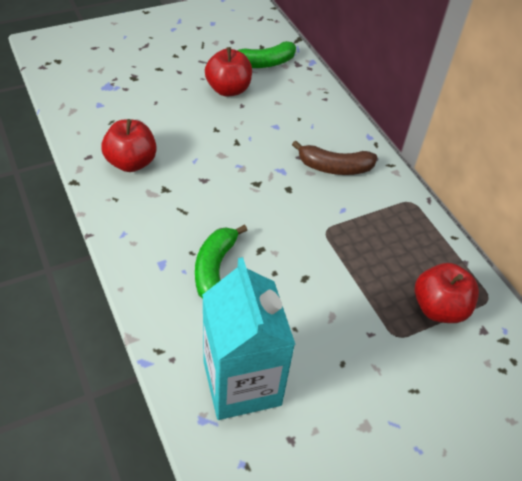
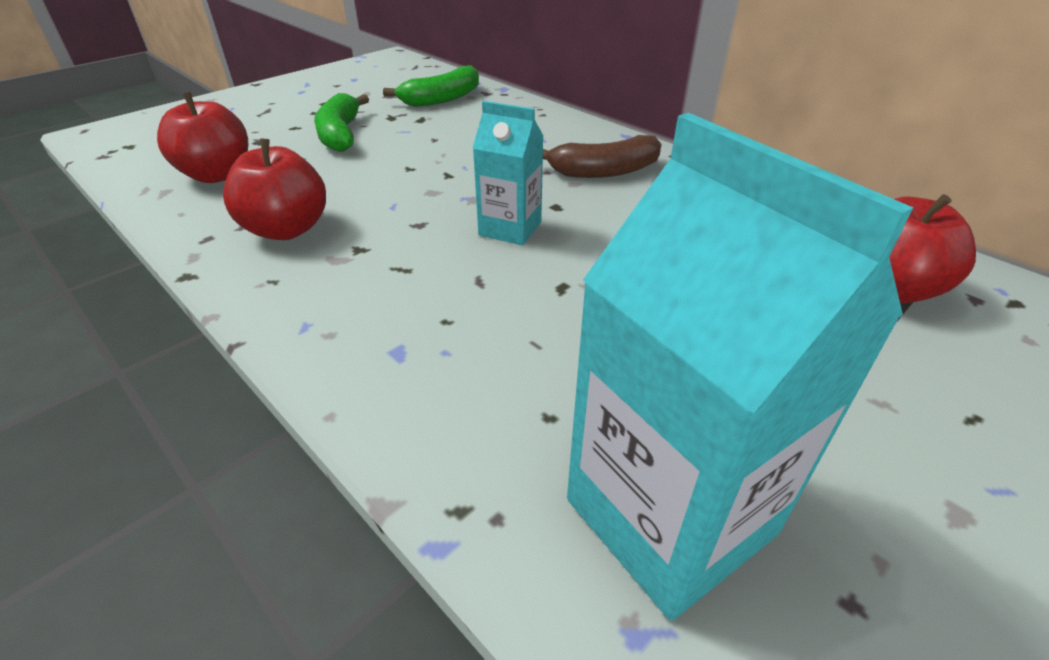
camera: 15 degrees left, 10 degrees down
(214, 268) = (499, 332): green banana -> green banana (341, 134)
(228, 89) = (406, 128): red apple -> red apple (217, 175)
(253, 199) = (510, 228): none -> turquoise carton

